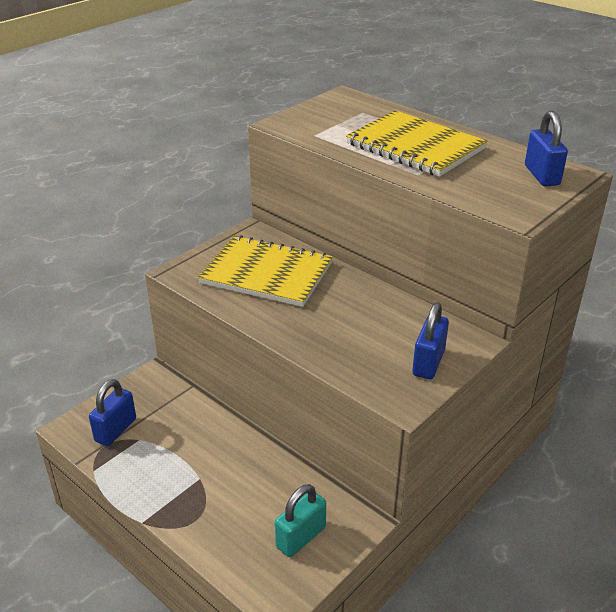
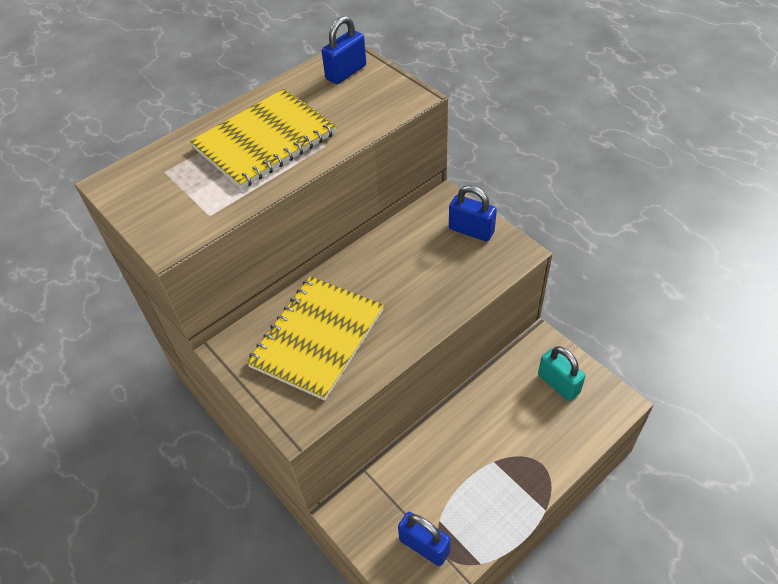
camera: 80 degrees left, 15 degrees up
(541, 175) = (346, 72): blue padlock -> blue padlock turned 45 degrees counterclockwise

